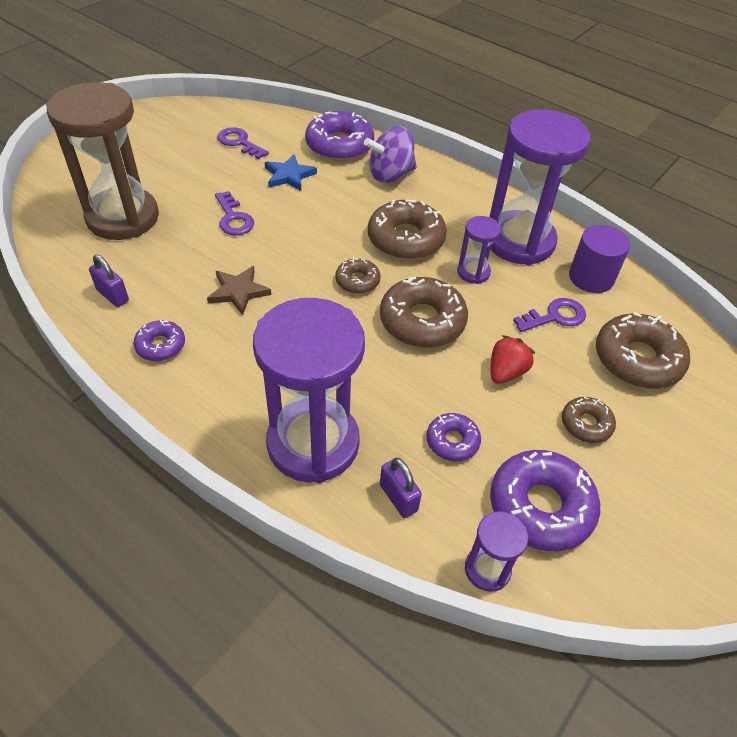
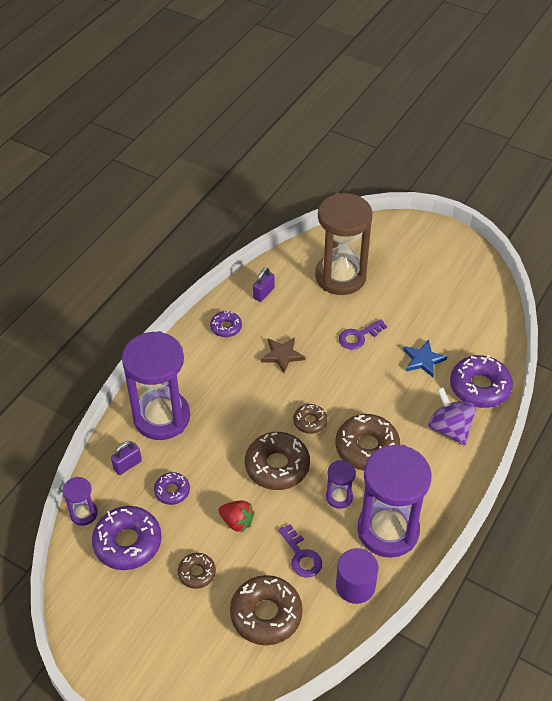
camera: 85 degrees right, 0 degrees up
(239, 142) = (456, 320): purple key -> none

